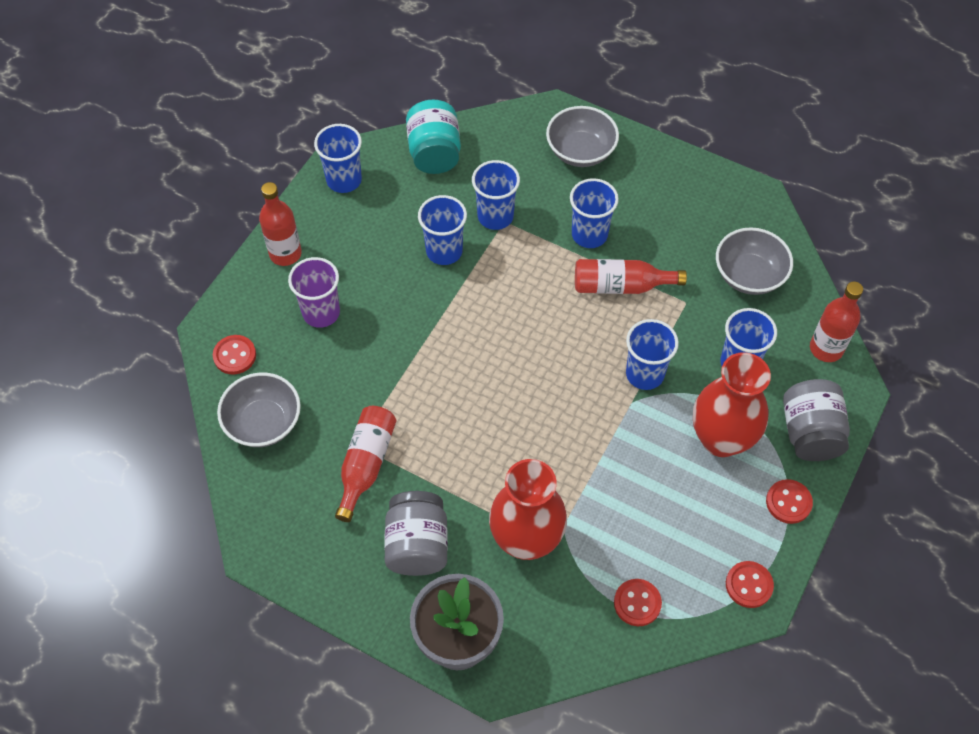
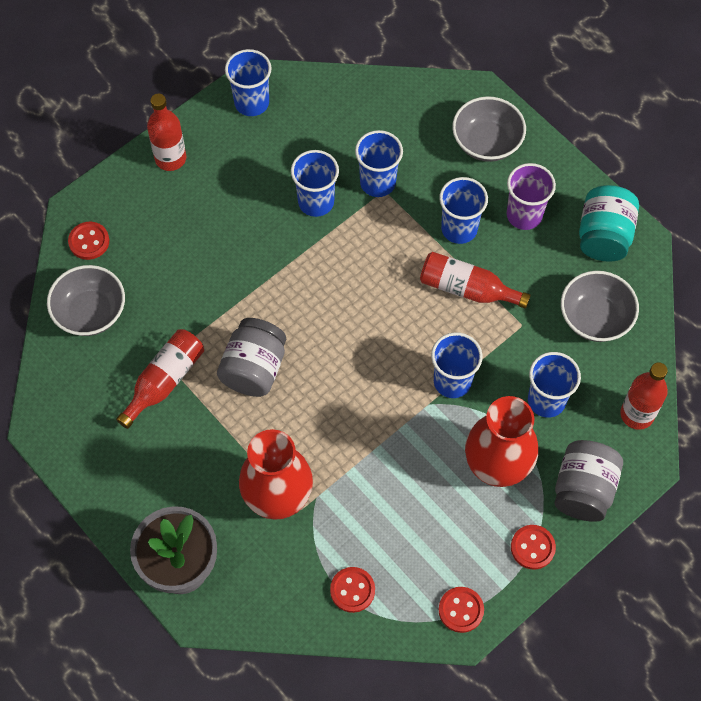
camera: 20 degrees right, 5 degrees up
(321, 312) = (180, 225): purple cup -> purple cup (524, 215)
(417, 545) = (180, 469): grey jar -> grey jar (254, 368)
(434, 153) = (346, 101): turquoise jar -> turquoise jar (604, 236)

